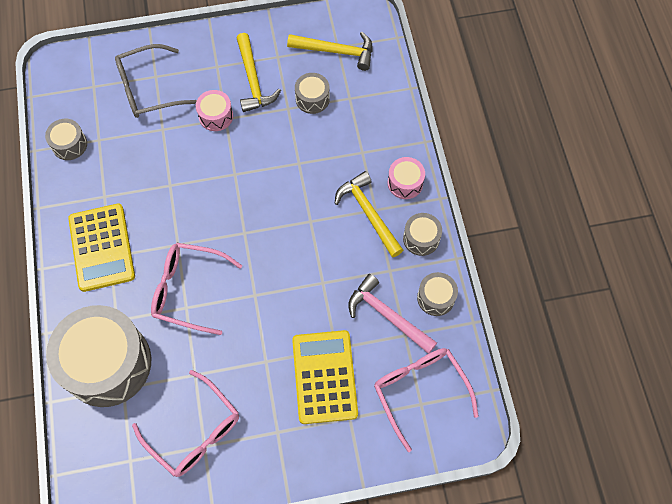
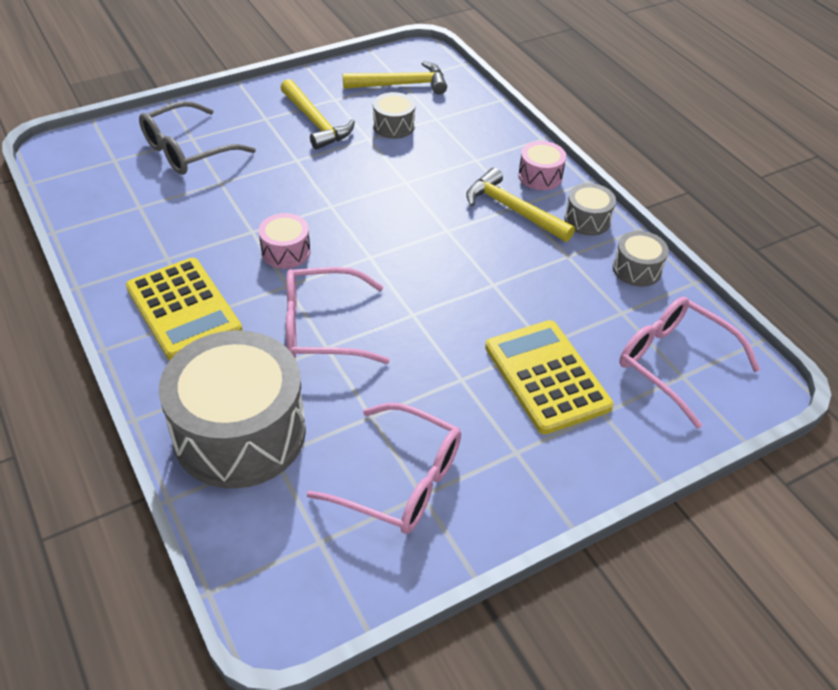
camera: 20 degrees left, 20 degrees down
(69, 144) = (101, 217): grey drum -> none
(216, 116) = (284, 159): pink drum -> pink drum (286, 252)
(387, 315) = (589, 298): pink hammer -> none

